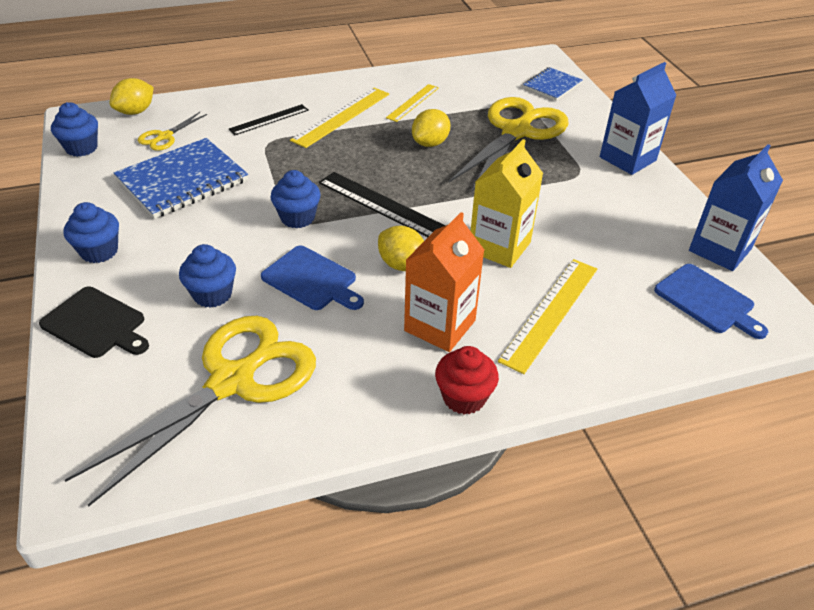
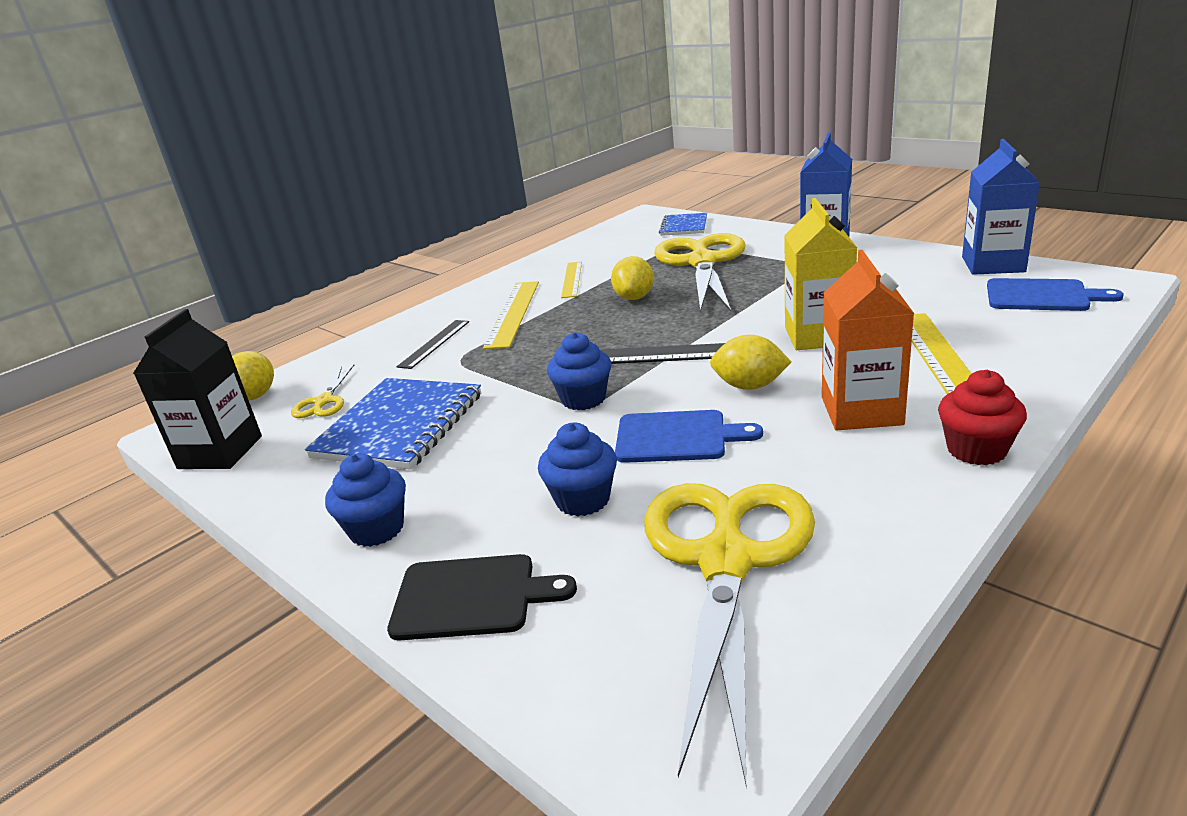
camera: 25 degrees left, 15 degrees down
(81, 148) = (220, 452): blue cupcake -> black carton

